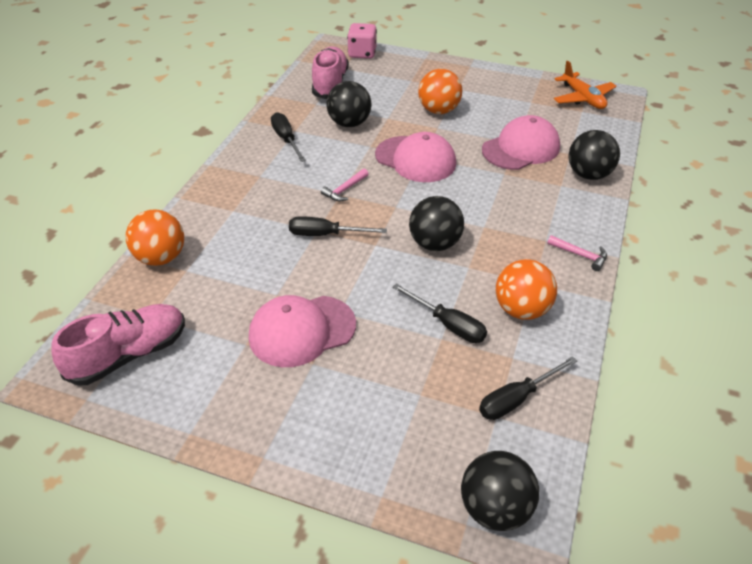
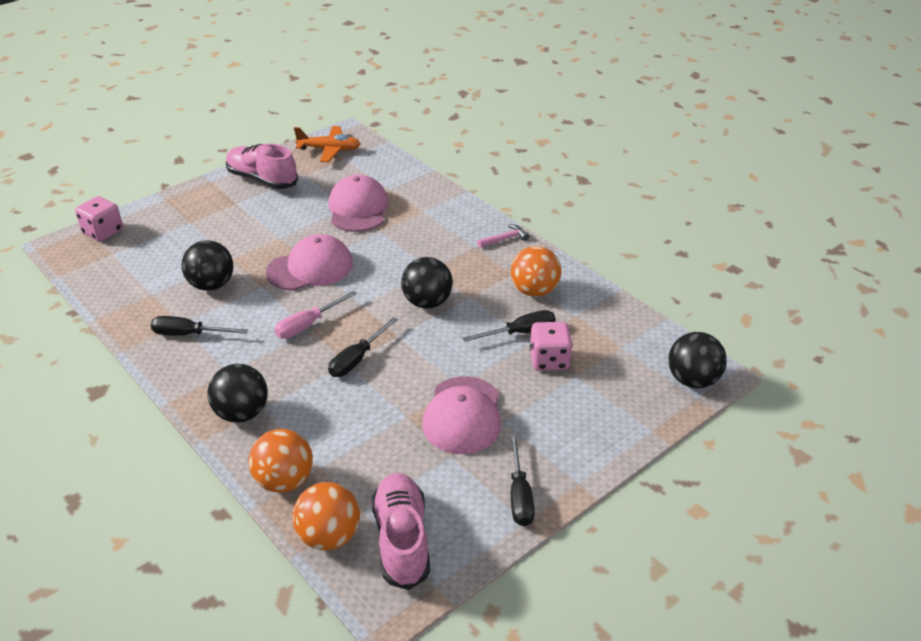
camera: 60 degrees left, 5 degrees down
(330, 84) = (130, 272): pink shoe -> pink shoe (262, 180)
(345, 190) = (308, 325): pink hammer -> pink screwdriver
(425, 363) = (549, 360): none -> pink dice
(439, 110) = (256, 226): orange ball -> orange ball (329, 536)
(516, 399) = (613, 331): black screwdriver -> black screwdriver (519, 495)
(588, 174) = (423, 193): black ball -> black ball (242, 413)

